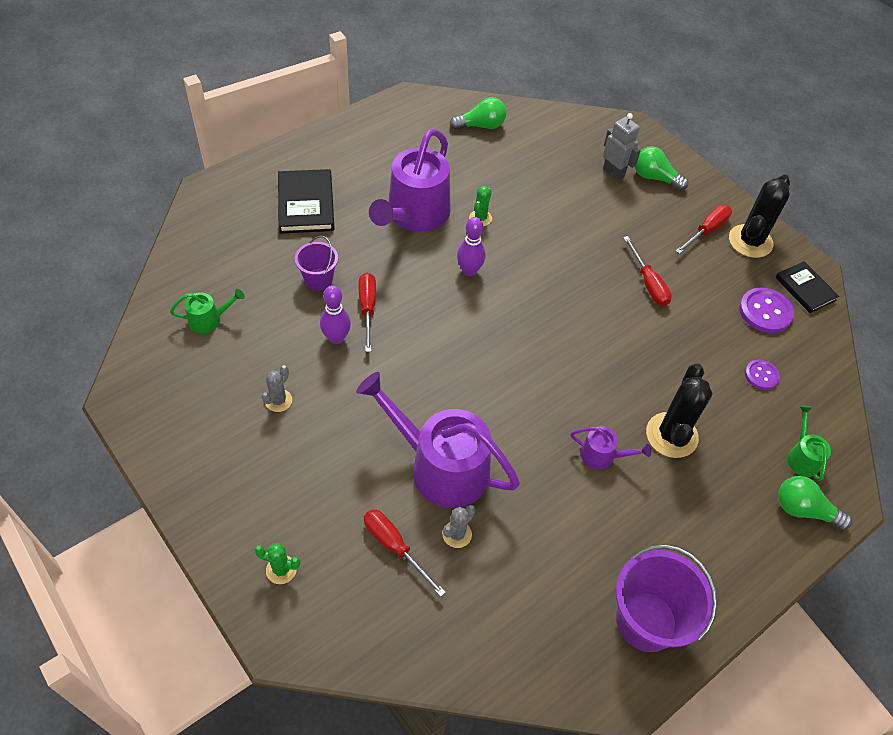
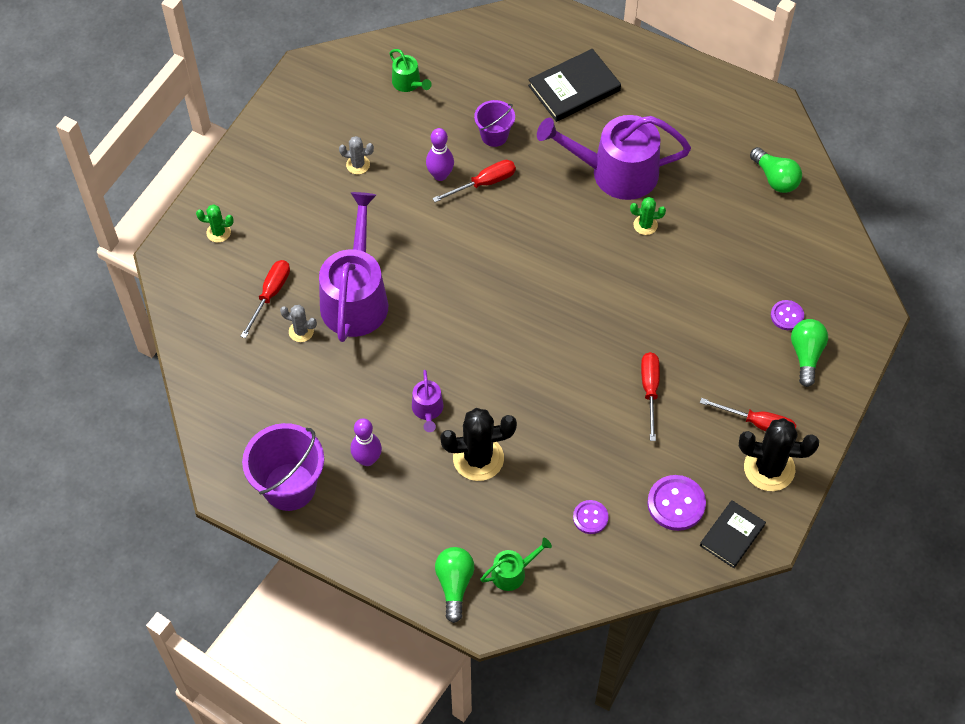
camera: 70 degrees right, 5 degrees up
(281, 569) = (218, 232): green cactus -> green cactus turned 75 degrees counterclockwise
(469, 270) = (574, 240): purple bowling pin -> purple bowling pin (367, 459)
(613, 173) = (787, 316): grey robot -> purple button
(648, 283) = (650, 390): red screwdriver -> red screwdriver turned 135 degrees clockwise

